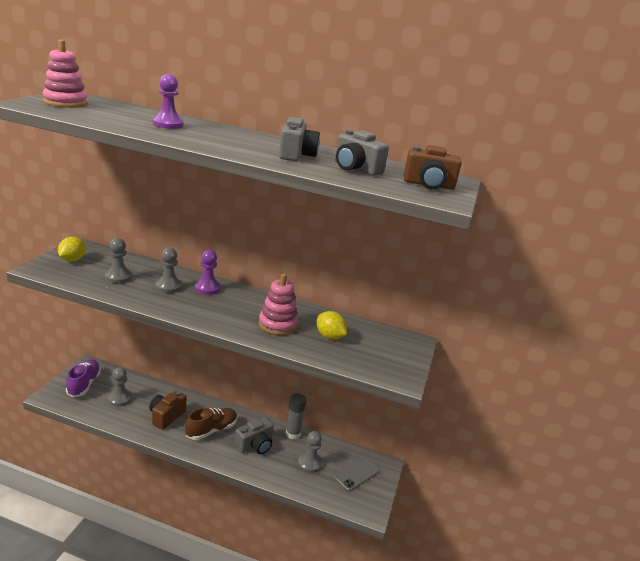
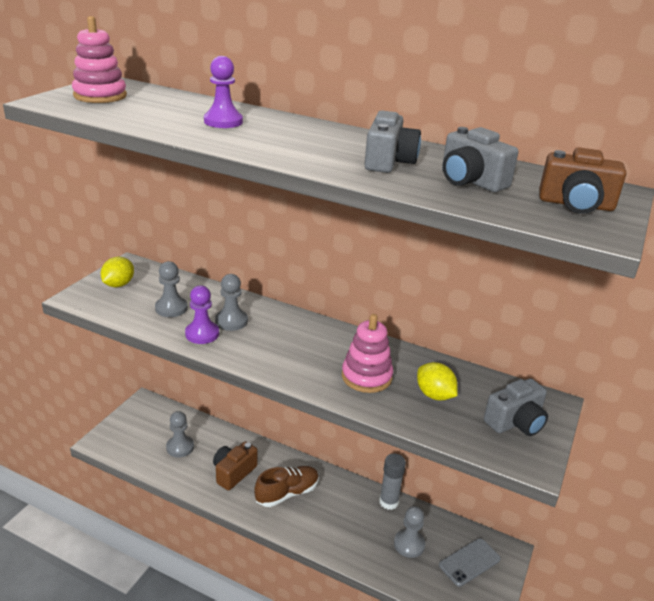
camera: 10 degrees right, 5 degrees up
(84, 384) = (139, 427): purple shoe -> none
(207, 288) = (279, 323): purple pawn -> purple pawn (202, 334)
(255, 445) = (340, 516): grey camera -> grey camera (515, 422)

